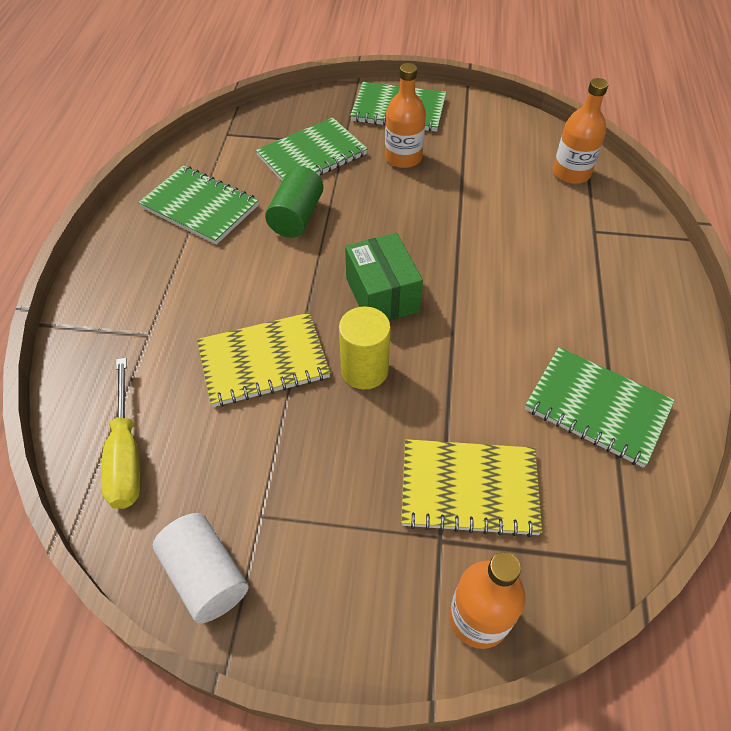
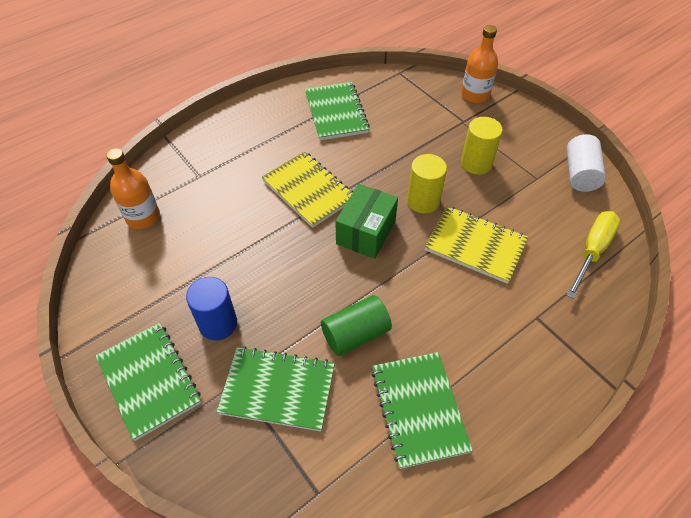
camera: 135 degrees left, 0 degrees up
(356, 474) = (476, 163): none -> yellow cylinder
(403, 157) = (218, 324): orange bottle -> blue cylinder
(469, 489) = (431, 126): yellow notebook -> yellow notebook (308, 190)

